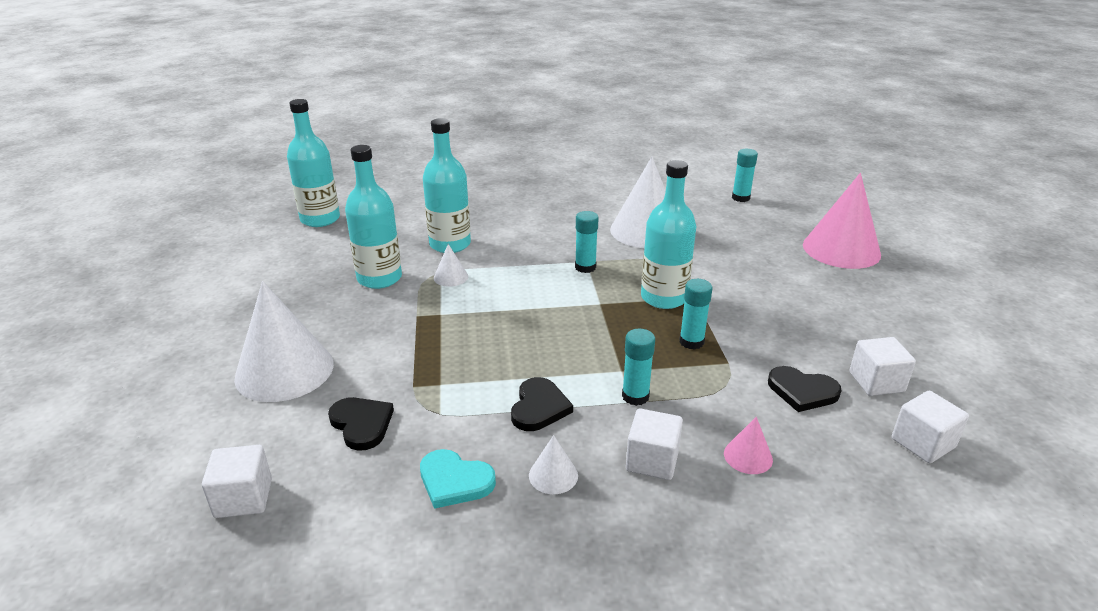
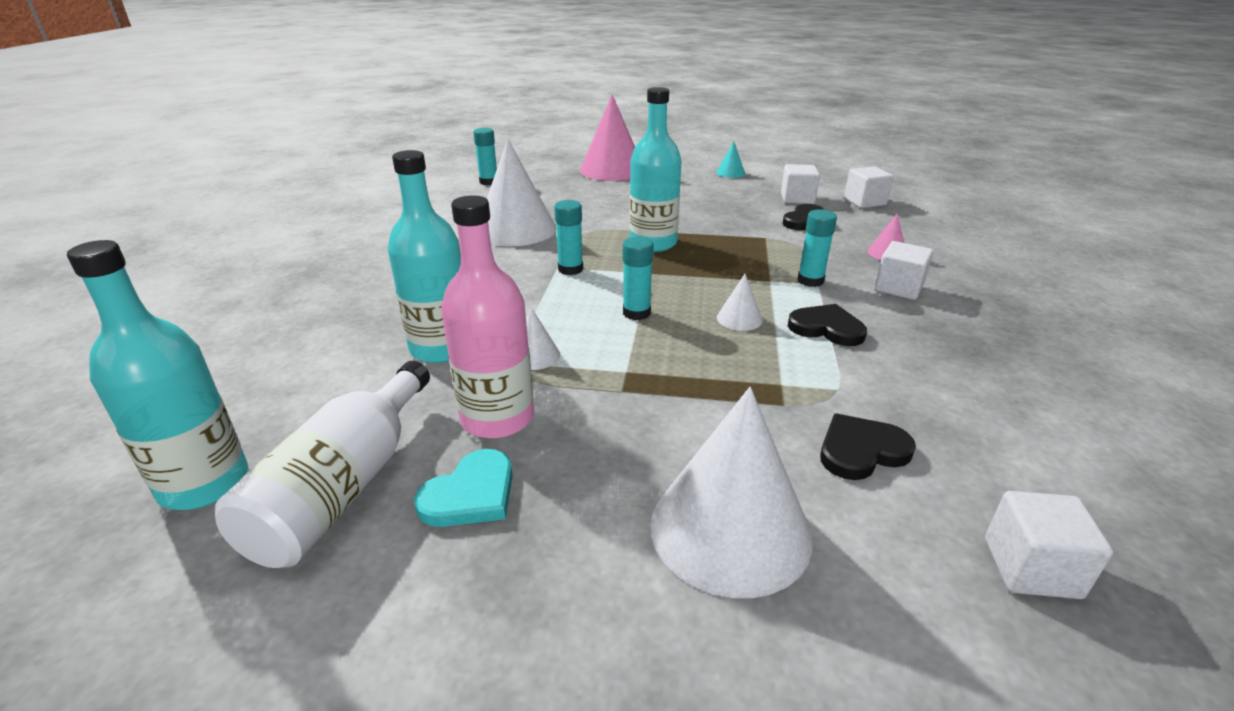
camera: 75 degrees left, 0 degrees up
(319, 251) = (344, 486): none -> white bottle
(379, 278) = (497, 418): turquoise bottle -> pink bottle
(454, 481) = (950, 389): turquoise heart -> turquoise heart (471, 494)
(553, 475) = (928, 334): white cone -> white cone (739, 319)
(691, 342) = (731, 245): turquoise glue stick -> turquoise glue stick (636, 313)
(920, 325) = (730, 173): none -> turquoise cone

